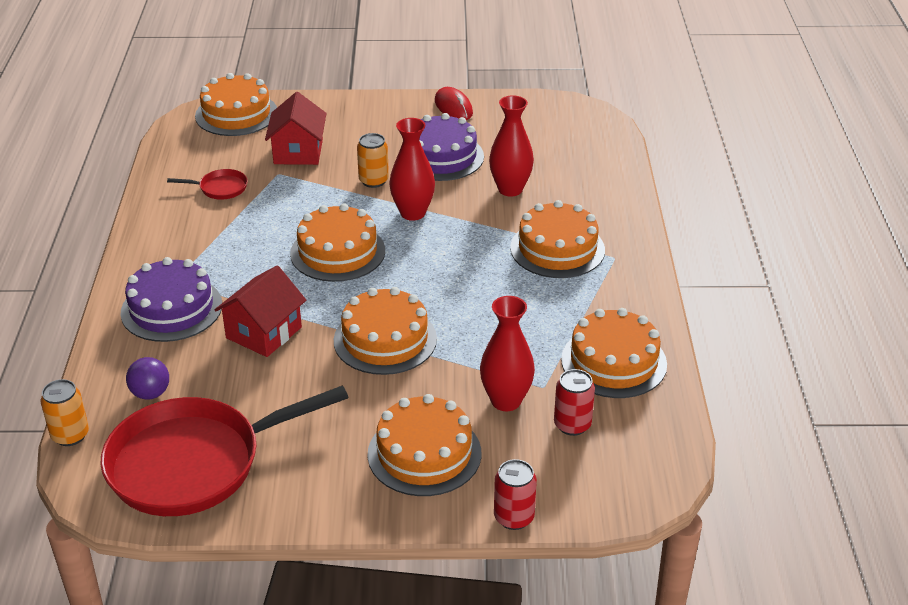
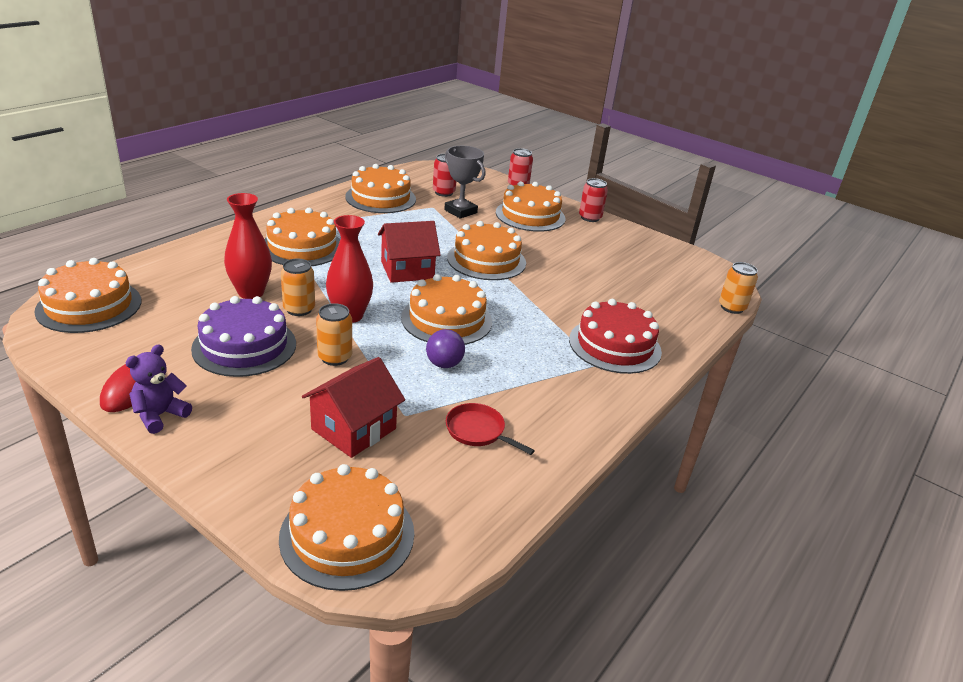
camera: 145 degrees left, 5 degrees down
(150, 393) = (665, 304): purple ball -> purple ball (444, 364)
(171, 308) = (614, 345): purple cake -> red cake
(194, 463) = (659, 263): red pan -> none
(264, 333) = (560, 299): red house -> red house (407, 270)
(349, 506) = (590, 218): none -> red can
(413, 106) = (160, 415): none -> purple teddy bear
(455, 197) = (299, 309): none -> orange can
(506, 401) = (460, 211): red vase -> grey trophy
(580, 126) = (89, 306): none -> orange cake

